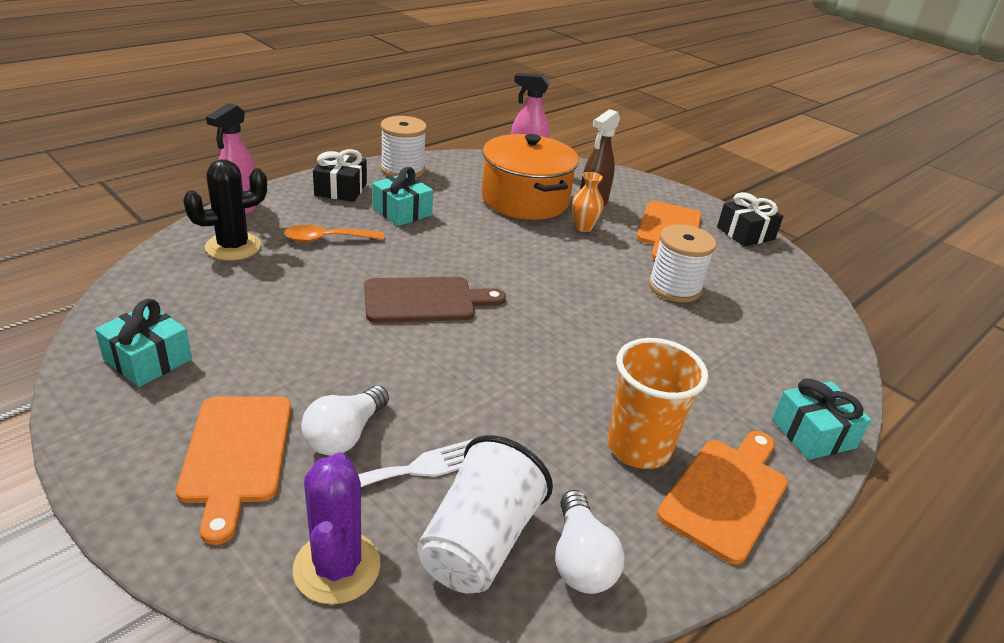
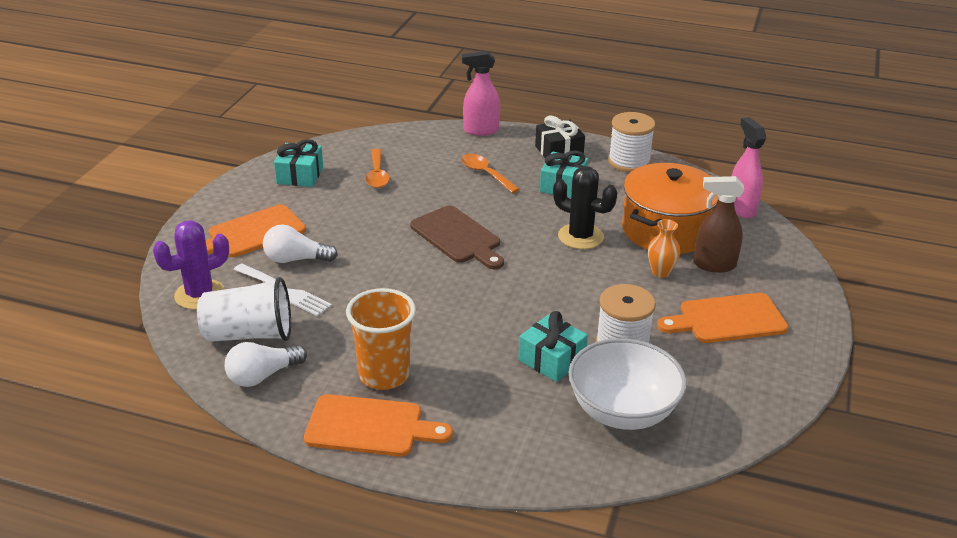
camera: 65 degrees right, 0 degrees up
(233, 247) = (433, 149): black cactus -> black cactus (580, 236)
(234, 302) = (377, 175): none -> orange spoon
(745, 233) = (792, 369): black gift -> none
(765, 325) = (622, 411): none -> white bowl
(813, 433) = (483, 463): turquoise gift -> turquoise gift (552, 359)

